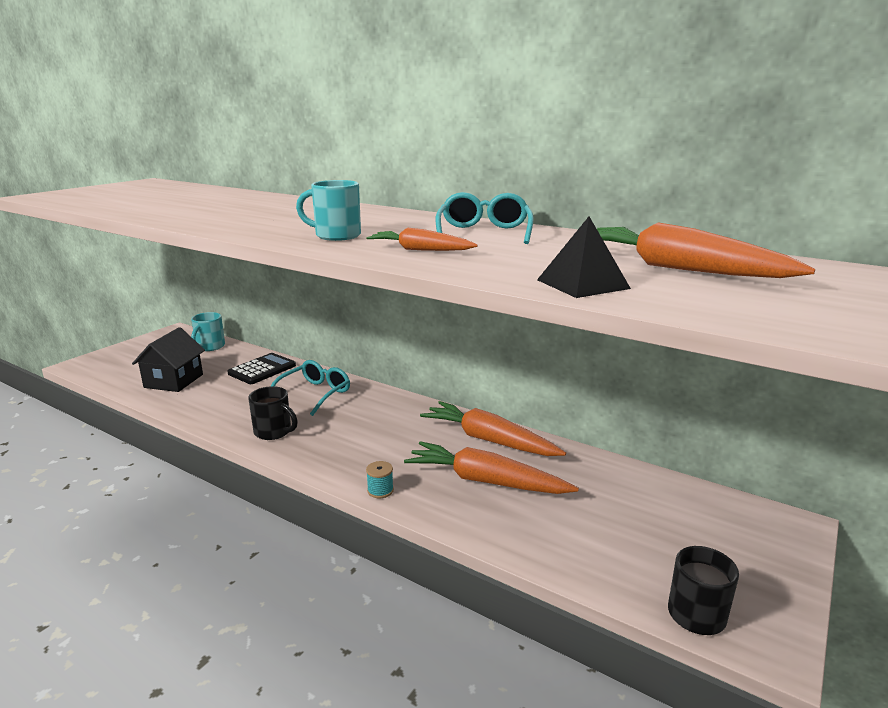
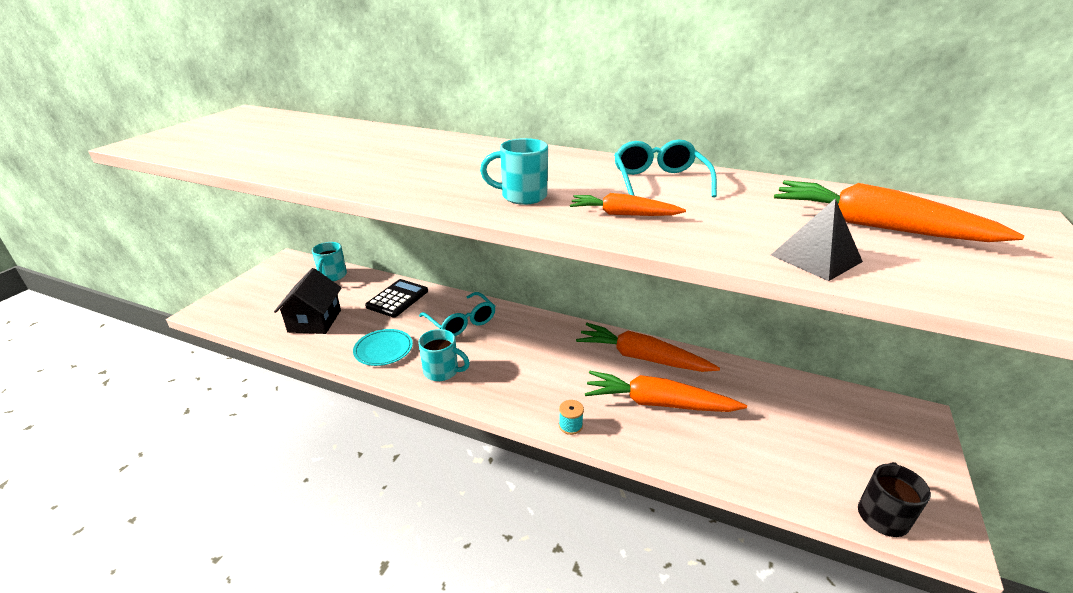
camera: 10 degrees left, 10 degrees up
(226, 409) = (383, 349): none -> turquoise plate
(274, 432) = (442, 371): black mug -> turquoise mug
(315, 394) = (461, 322): turquoise glasses -> turquoise glasses turned 120 degrees clockwise

